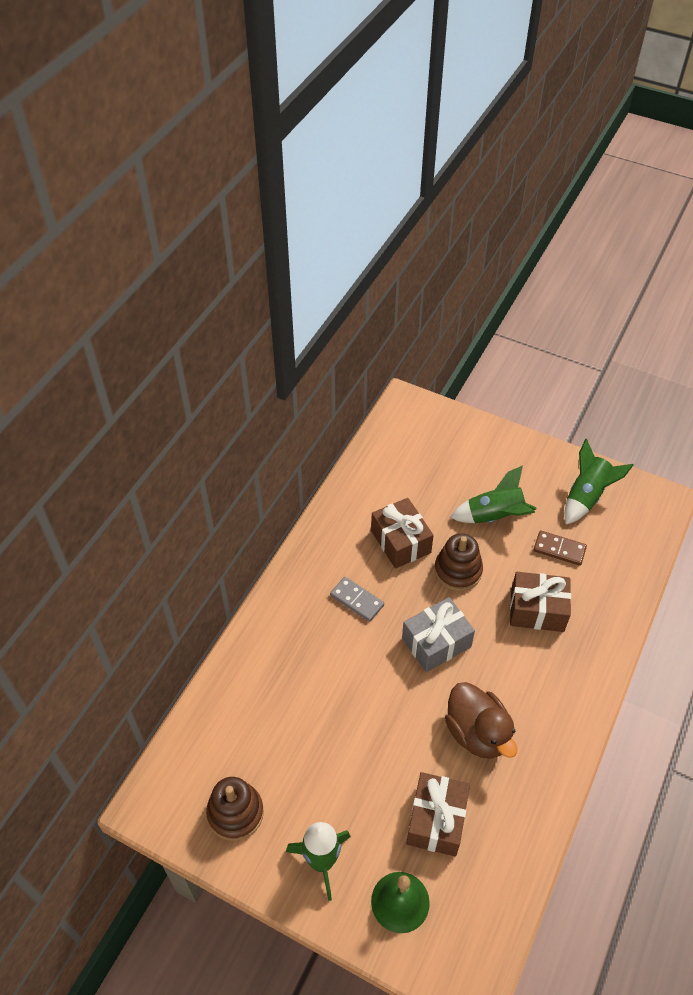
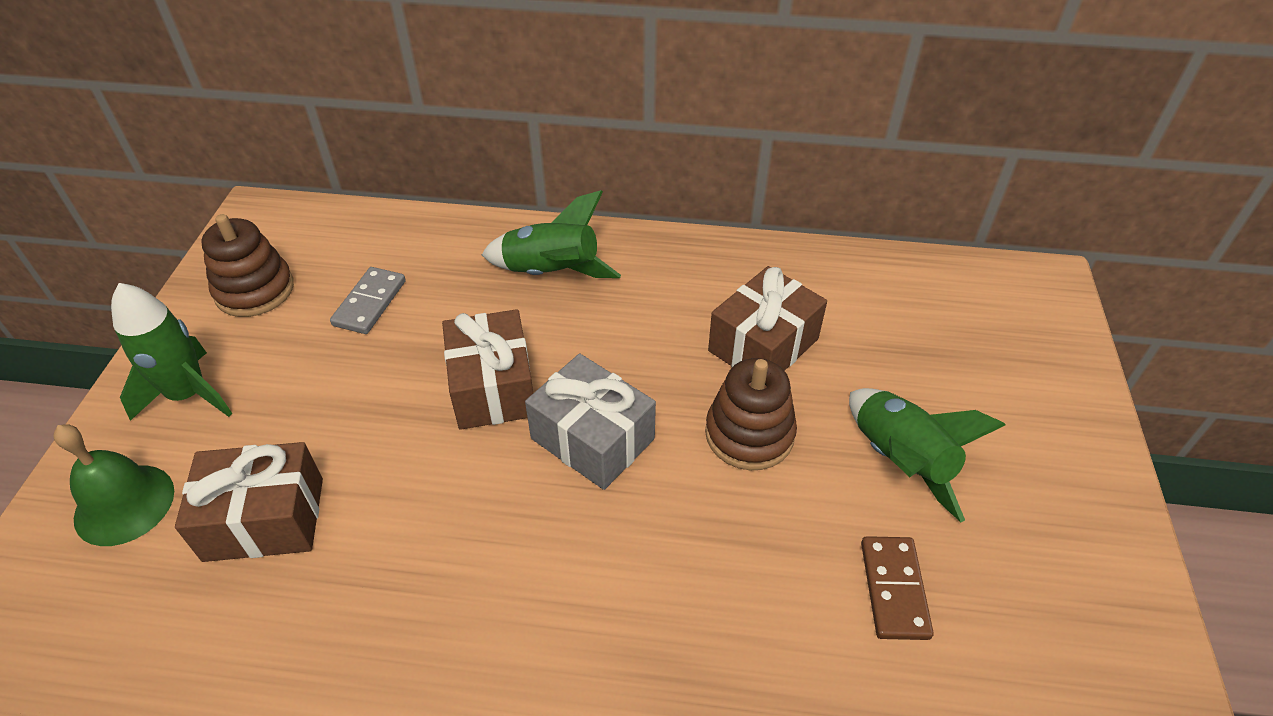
camera: 70 degrees right, 5 degrees down
(356, 600) = (626, 321): grey domino -> grey domino (369, 303)
(477, 733) = (436, 540): brown duck -> none
(537, 610) = (729, 580): brown gift -> brown gift (492, 387)
(586, 496) = (1065, 615): green rocket -> green rocket (551, 273)

